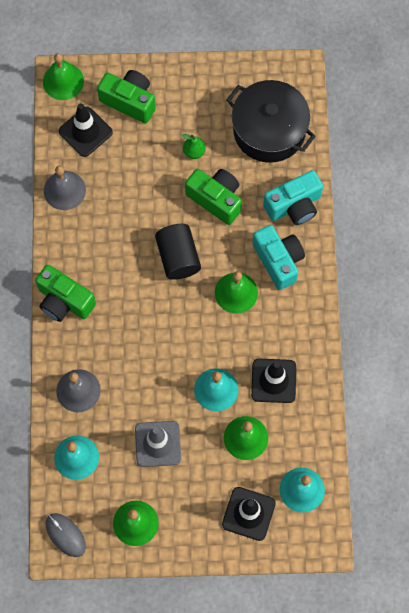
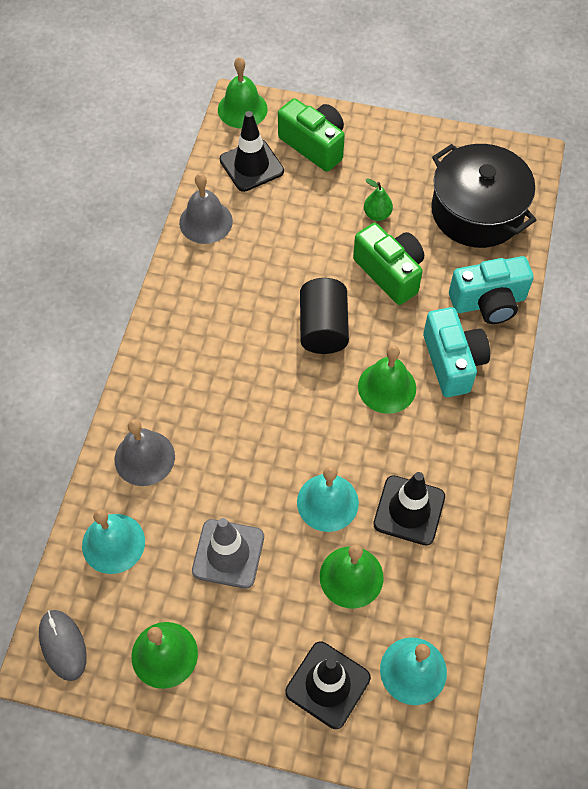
camera: 15 degrees right, 10 degrees down
(64, 301) = (163, 345): green camera -> none

